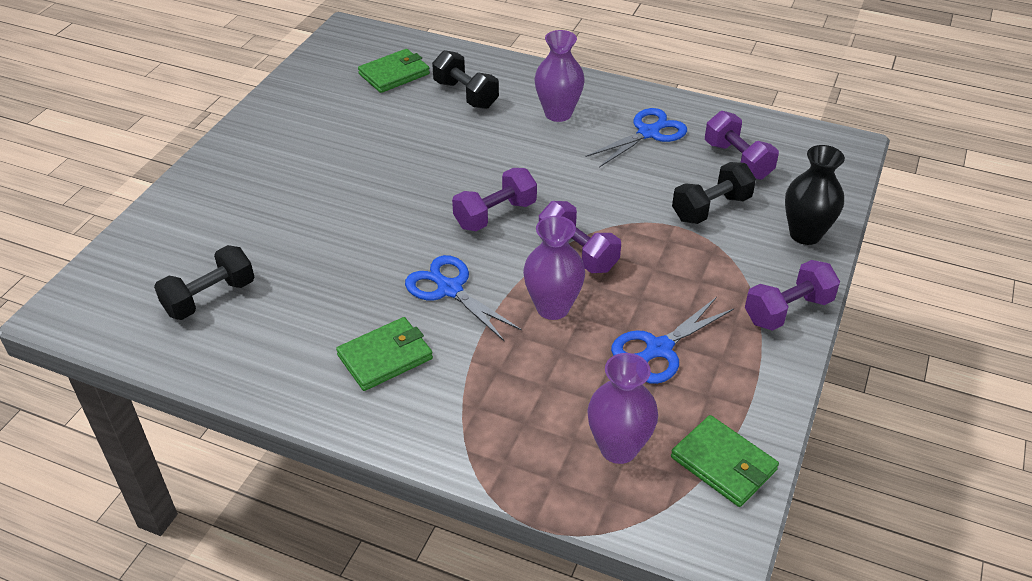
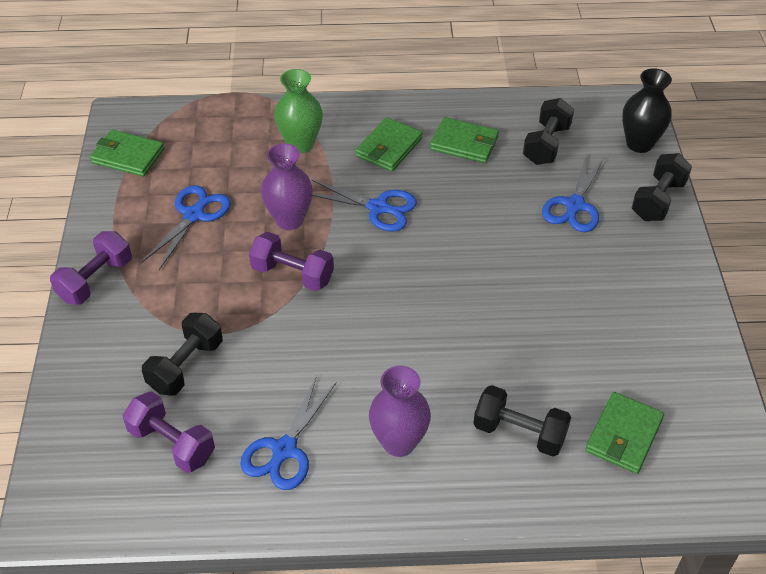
camera: 155 degrees right, 5 degrees up
(173, 206) = (658, 200): none -> black dumbbell
(254, 227) = (574, 205): none -> blue scissors
(295, 331) = (464, 143): none -> green wallet
(488, 400) = (300, 144): none -> green vase
(495, 215) = (385, 286): purple dumbbell -> none
(618, 448) = (200, 144): purple vase -> none
(805, 234) = (87, 367): black vase -> black vase (639, 144)

